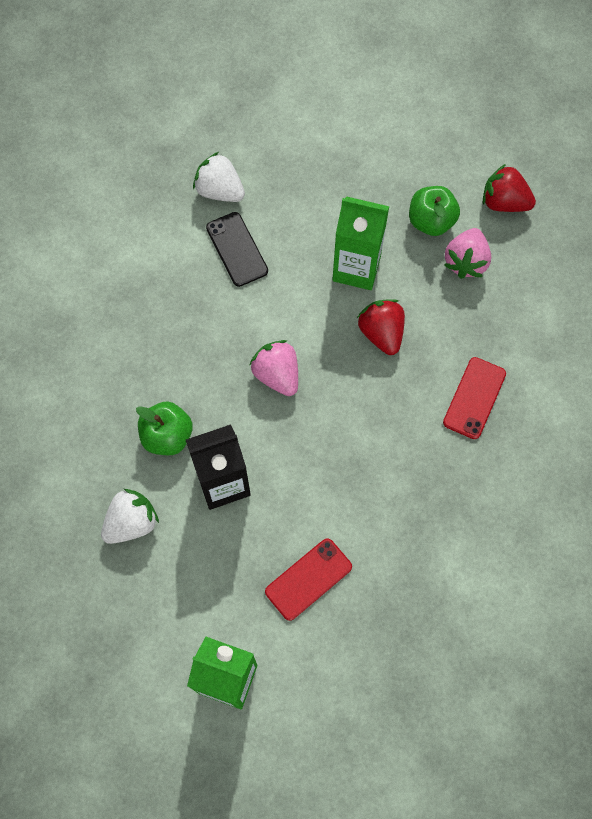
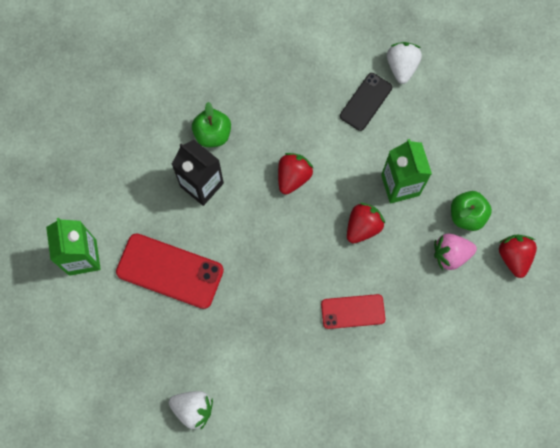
camera: 60 degrees right, 5 degrees up
(132, 522) = (146, 145): white strawberry -> white strawberry (193, 409)
(277, 375) = (293, 177): pink strawberry -> red strawberry
(308, 579) = (170, 271): red phone -> red phone, size x1.64

